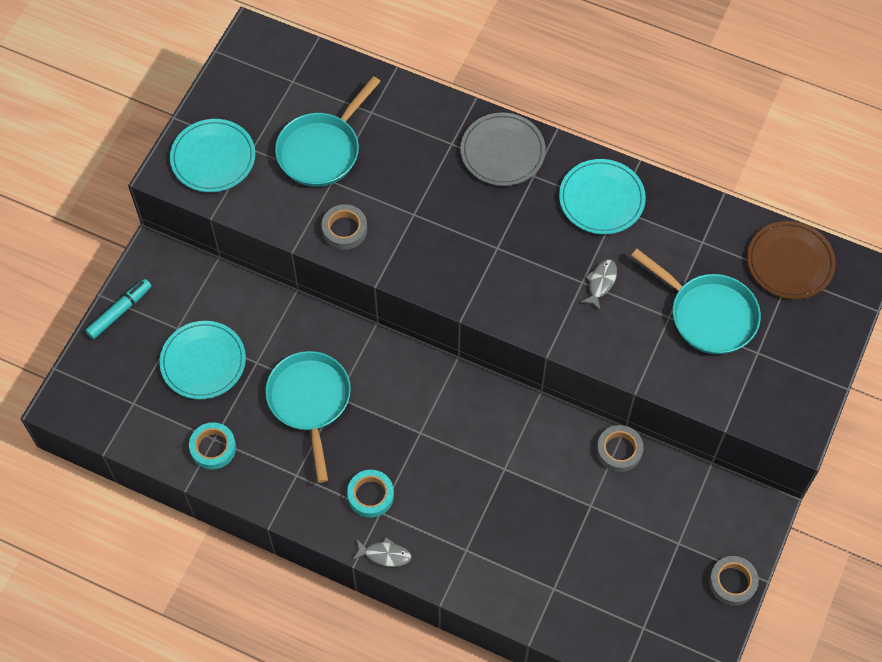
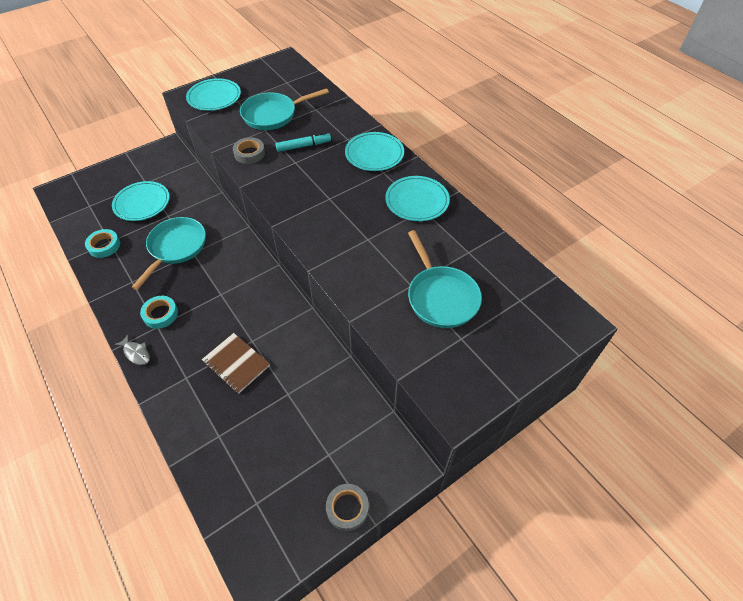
camera: 30 degrees right, 10 degrees down
(120, 311) = (127, 163): turquoise marker -> turquoise marker (303, 146)
(502, 151) = (374, 154): grey plate -> turquoise plate
(508, 503) = (236, 363): none -> brown notebook
(601, 282) = (379, 245): grey fish -> none
(619, 450) = (334, 368): grey tape -> none
(790, 262) = (526, 292): brown plate -> none

